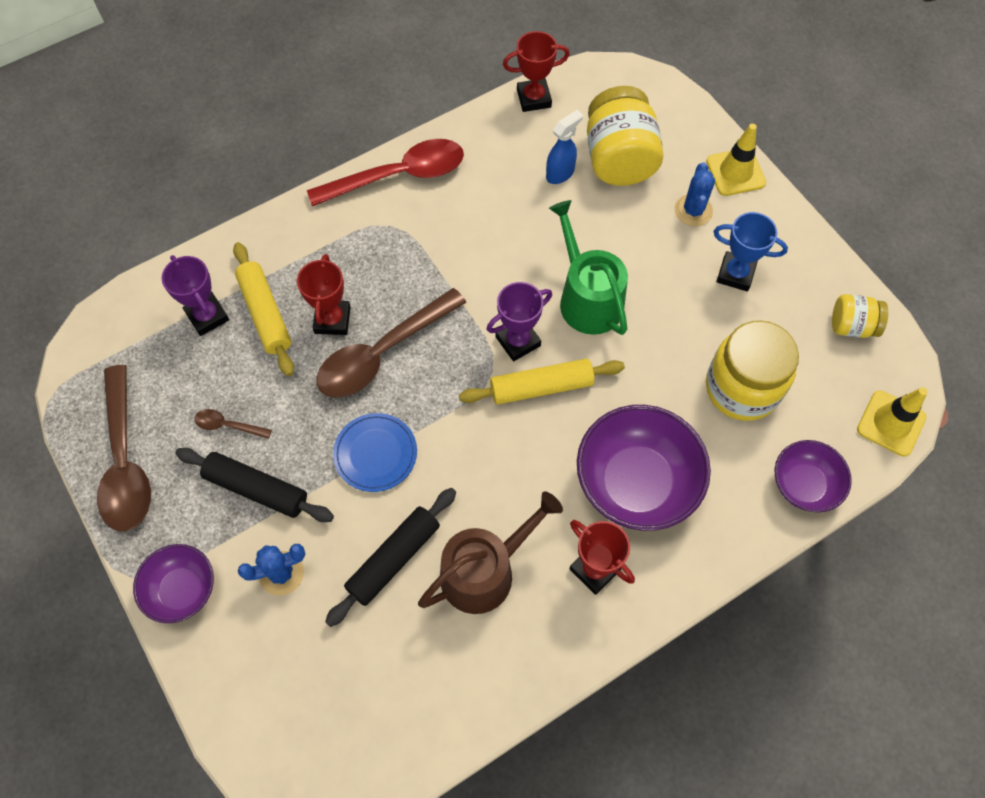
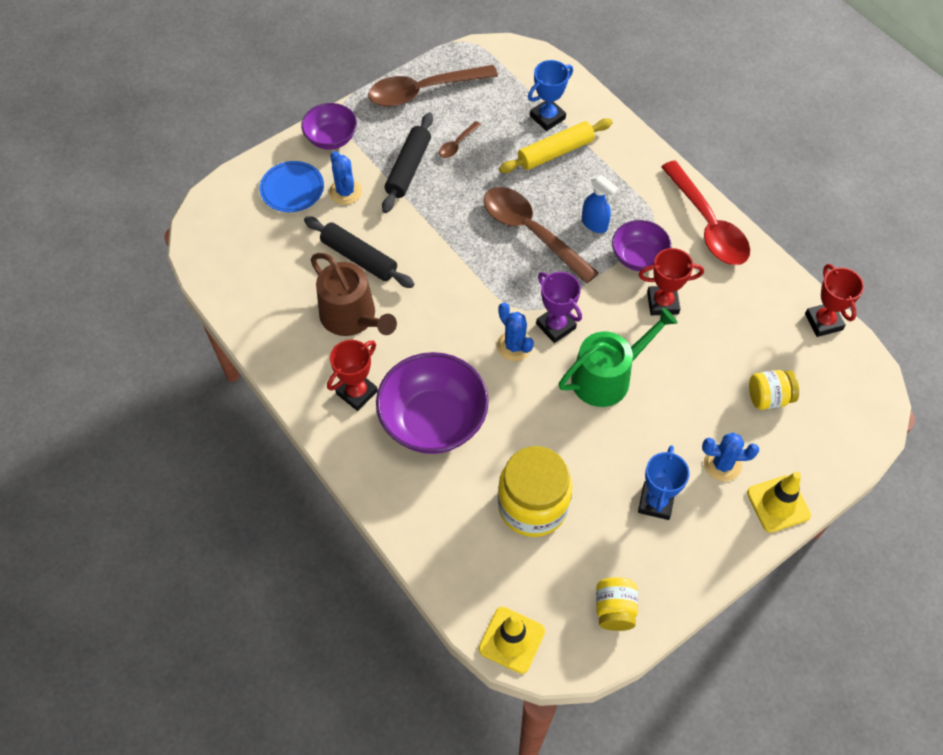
camera: 85 degrees right, 5 degrees down
(207, 316) = (547, 117): purple trophy -> blue trophy
(228, 425) = (457, 144): brown spoon -> brown spoon turned 150 degrees counterclockwise
(332, 320) = (556, 195): red trophy -> red trophy (662, 303)
(375, 454) = (443, 237): blue plate -> blue plate (292, 189)
(541, 387) = (514, 346): yellow rolling pin -> blue cactus
(560, 173) = (740, 349): blue spray bottle -> blue spray bottle (595, 224)
(619, 159) = (769, 397): yellow jar -> yellow jar, size x0.54
(804, 485) = (442, 557): purple bowl -> purple bowl (638, 257)

